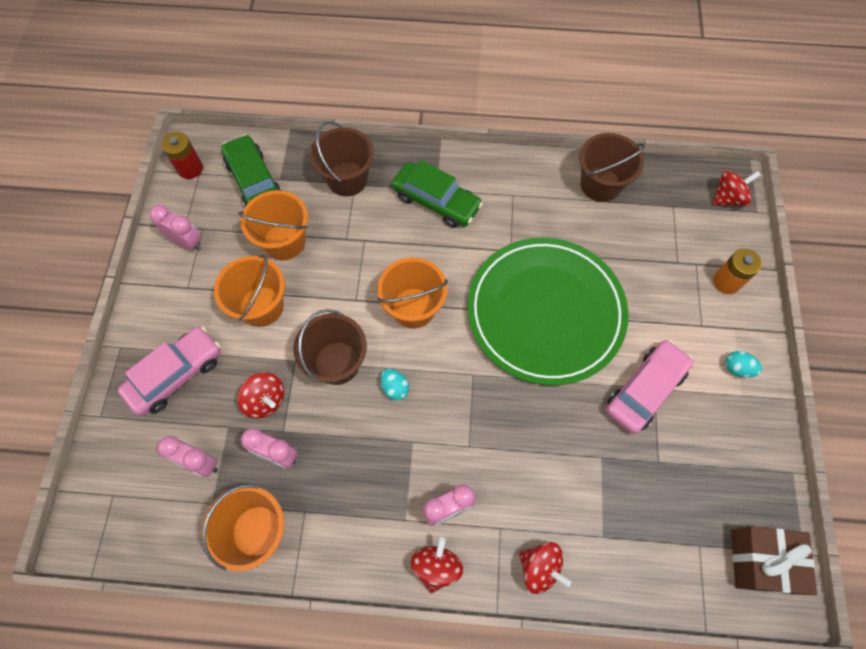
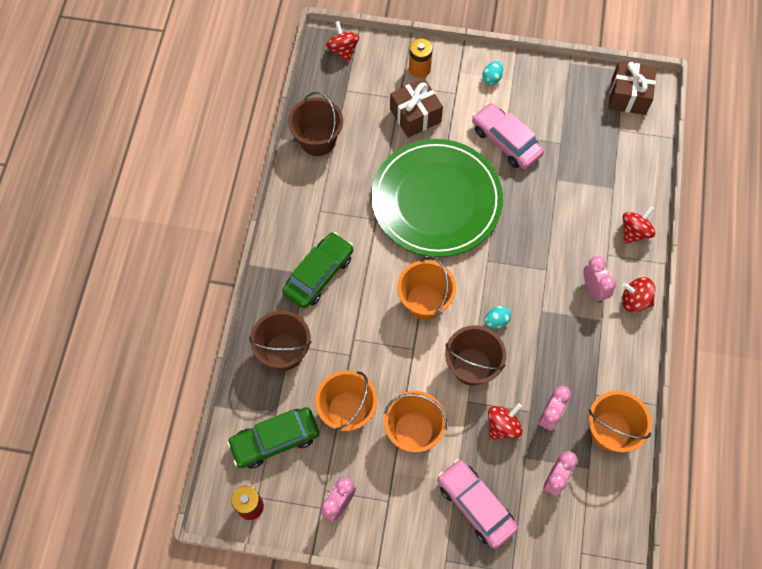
camera: 85 degrees left, 0 degrees up
(657, 281) = (415, 115): none -> brown gift

